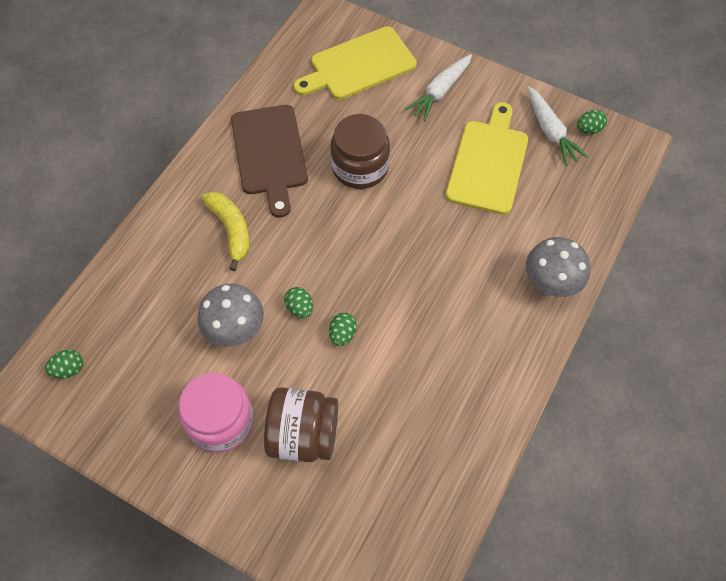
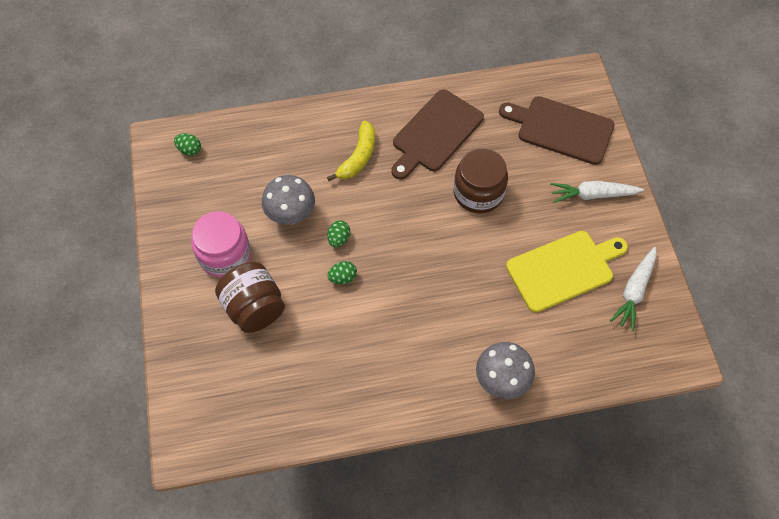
camera: 50 degrees right, 0 degrees up
(358, 65) = (561, 129): yellow cutting board -> brown cutting board
(588, 129) = (664, 316): green egg -> none

